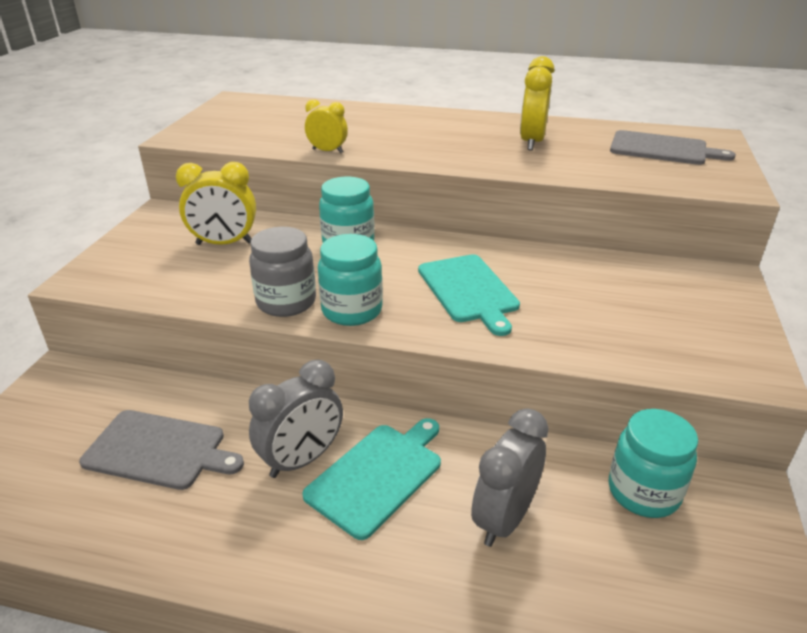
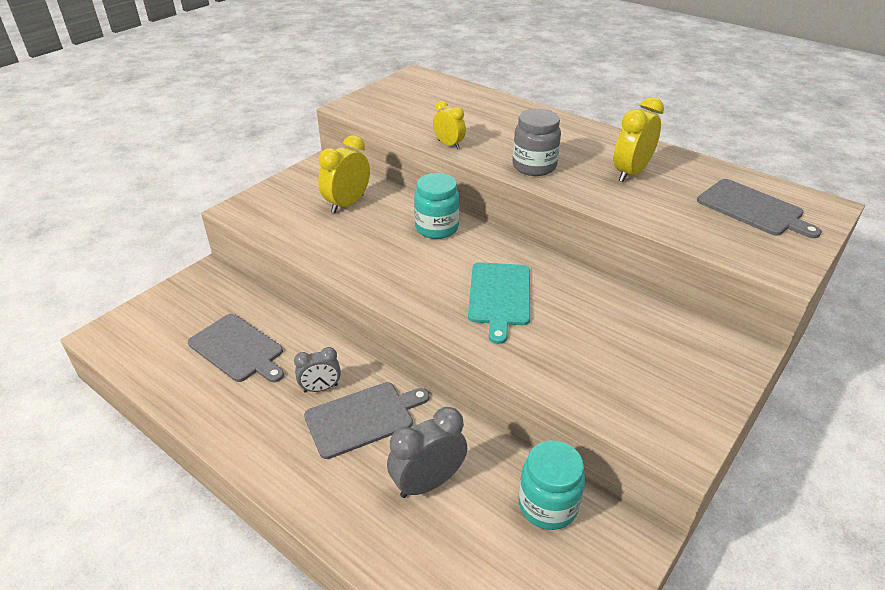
camera: 25 degrees right, 5 degrees up
(224, 243) = (347, 204): yellow clock -> yellow clock turned 105 degrees clockwise
(286, 302) = (358, 267): grey jar -> grey jar (534, 166)
(302, 460) = (320, 388): grey clock -> grey clock, size x0.63
(352, 310) = (399, 287): turquoise jar -> none
(378, 475) = (363, 418): turquoise cutting board -> grey cutting board

